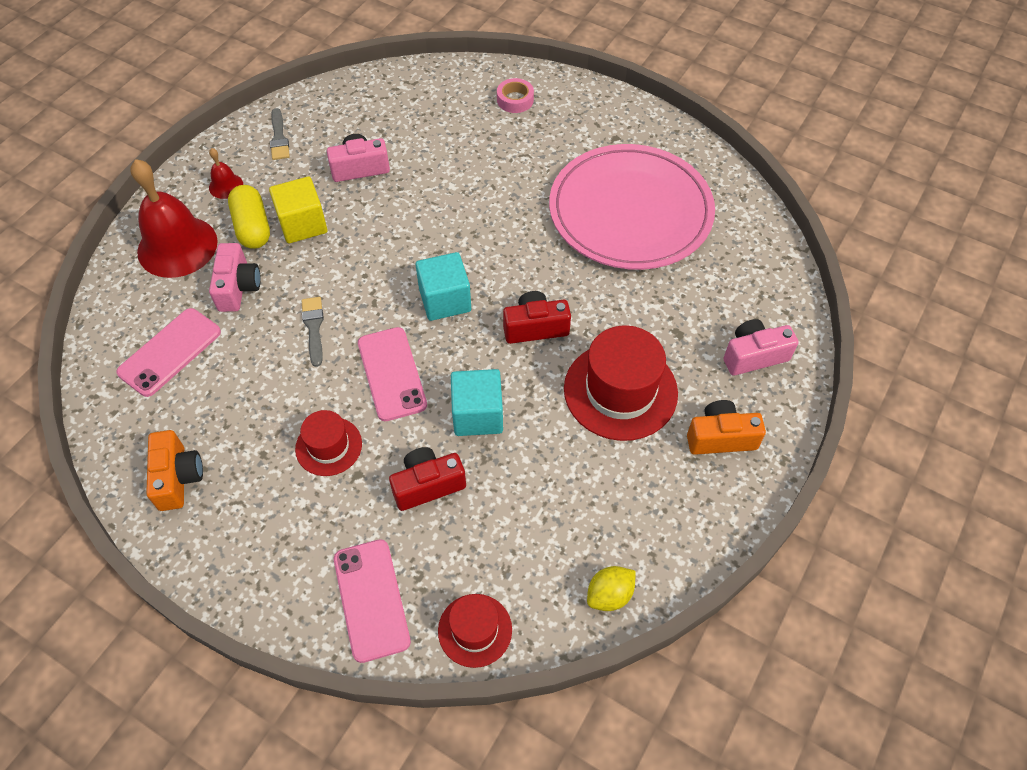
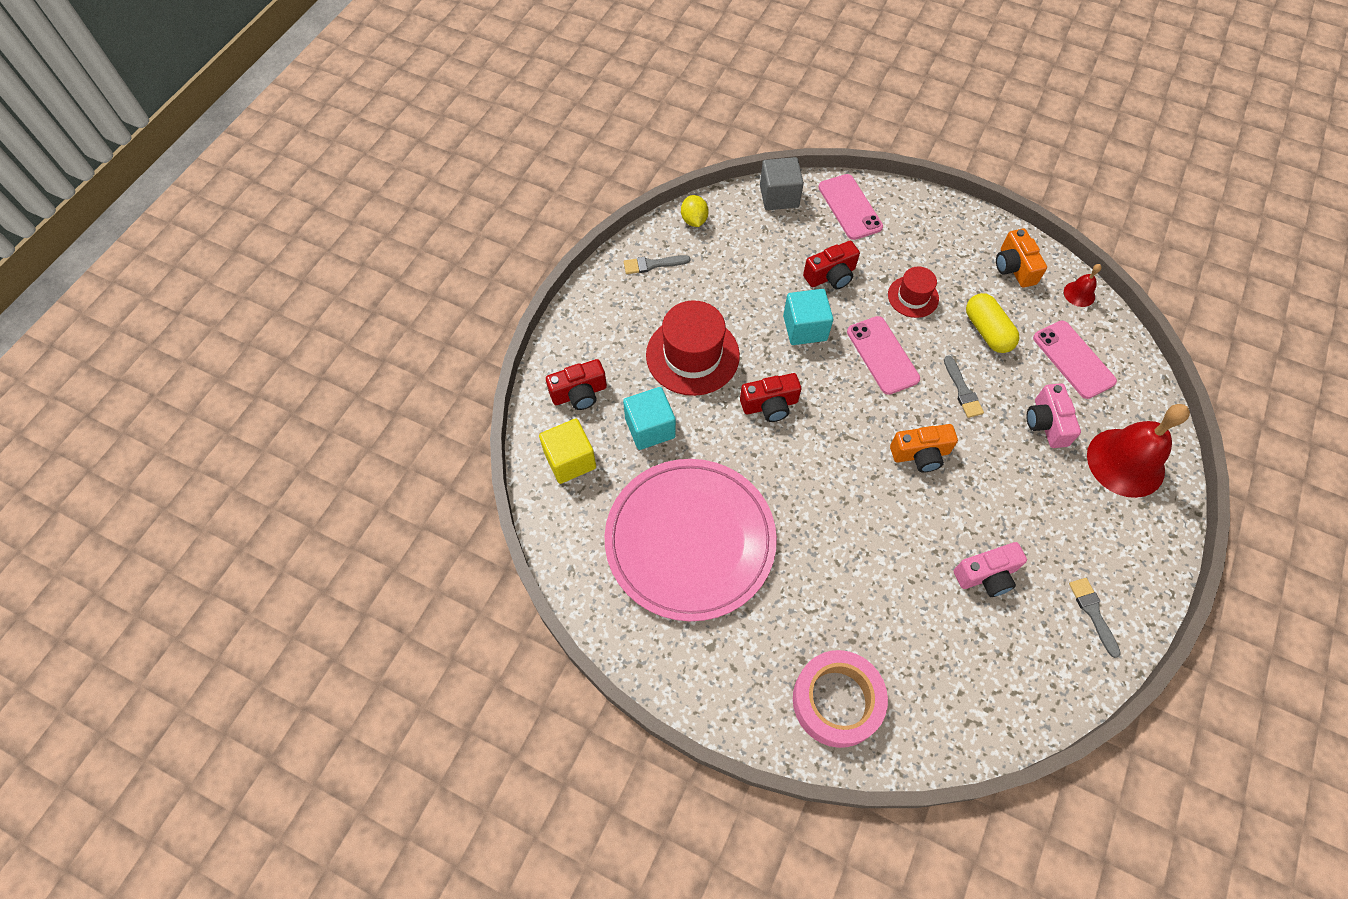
camera: 175 degrees right, 5 degrees up
(170, 352) = (1073, 359): pink phone -> pink phone turned 60 degrees counterclockwise
(226, 186) = (1117, 539): red bell -> red bell (1079, 294)
(252, 227) = (1064, 490): yellow capsule -> yellow capsule (987, 331)
(302, 224) = (1017, 497): yellow cube -> yellow cube (570, 460)
(445, 300) = (855, 425): turquoise cube -> turquoise cube (650, 428)
(475, 630) = (779, 196): red hat -> grey cube
(515, 100) = (837, 701): pink tape -> pink tape, size x1.96
(609, 595) = (694, 220): yellow lemon -> yellow lemon turned 60 degrees counterclockwise
(670, 523) = (653, 264): none -> grey brush
(720, 437) = (613, 325): orange camera -> orange camera (920, 454)
(754, 356) = (579, 393): pink camera -> red camera

